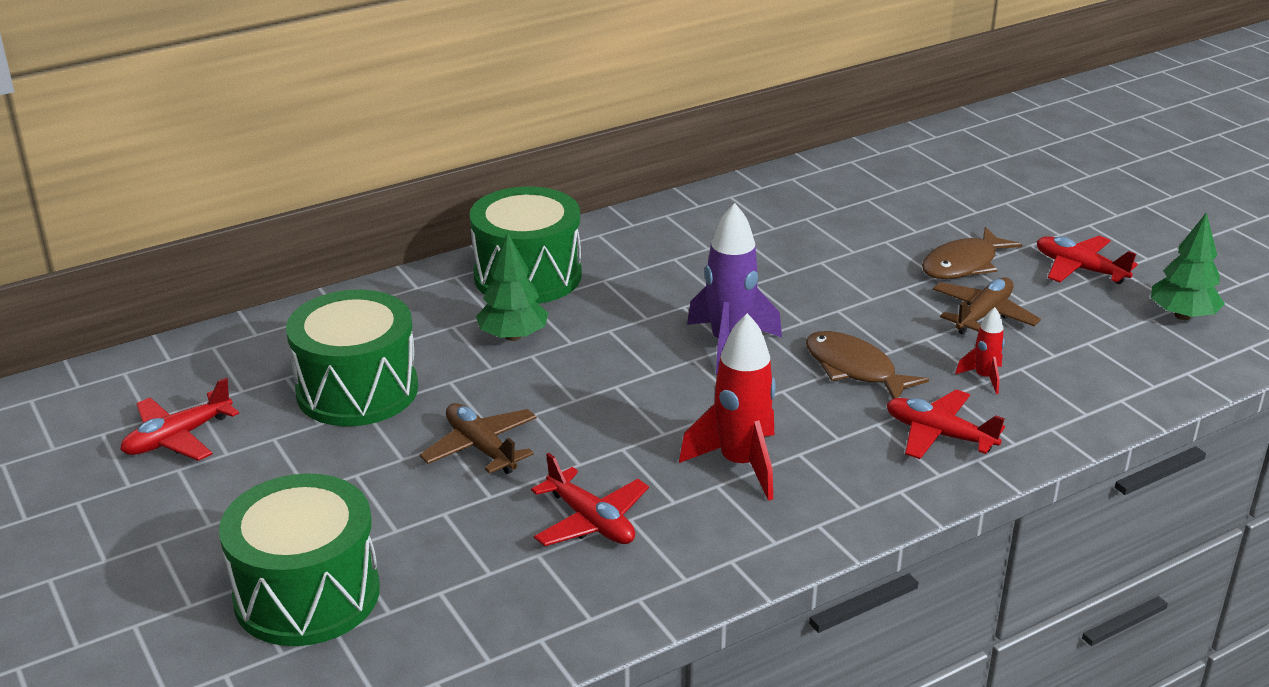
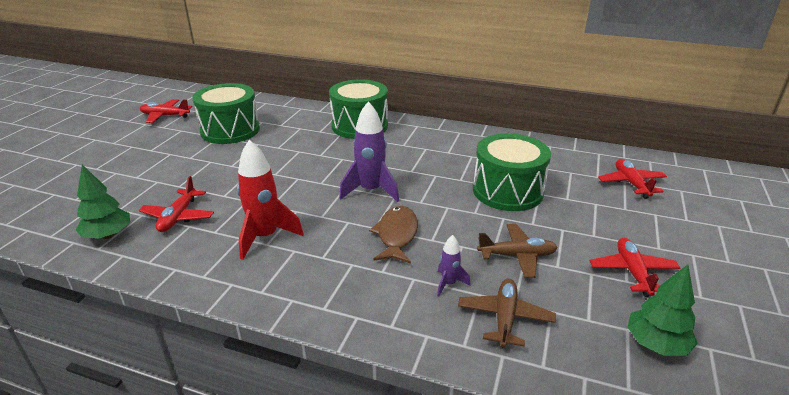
camera: 50 degrees right, 0 degrees up
(307, 594) = (77, 178): green drum -> green drum (507, 191)
(481, 448) = (214, 169): brown plane -> brown plane (505, 318)
(513, 336) = (308, 142): green tree -> green tree (108, 235)
(939, 435) = (365, 291): red plane -> red plane (631, 183)
(963, 265) = (559, 227): brown fish -> none
(984, 377) = (449, 284): red rocket -> purple rocket

